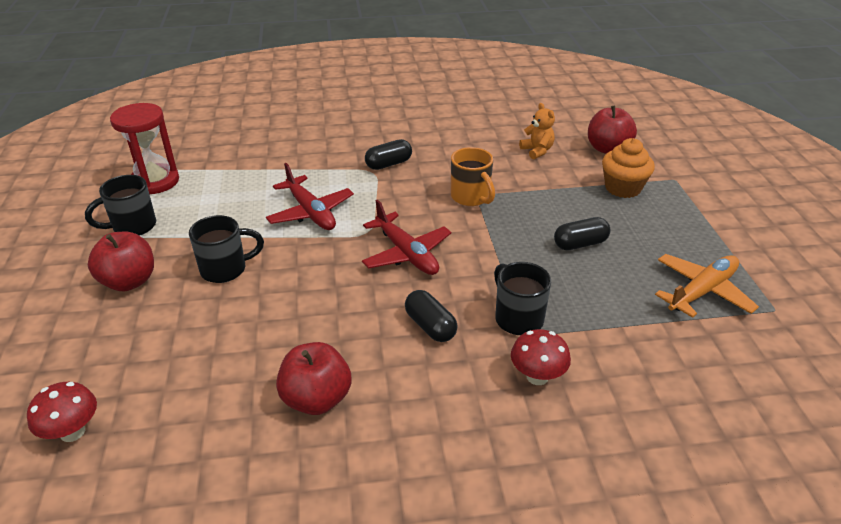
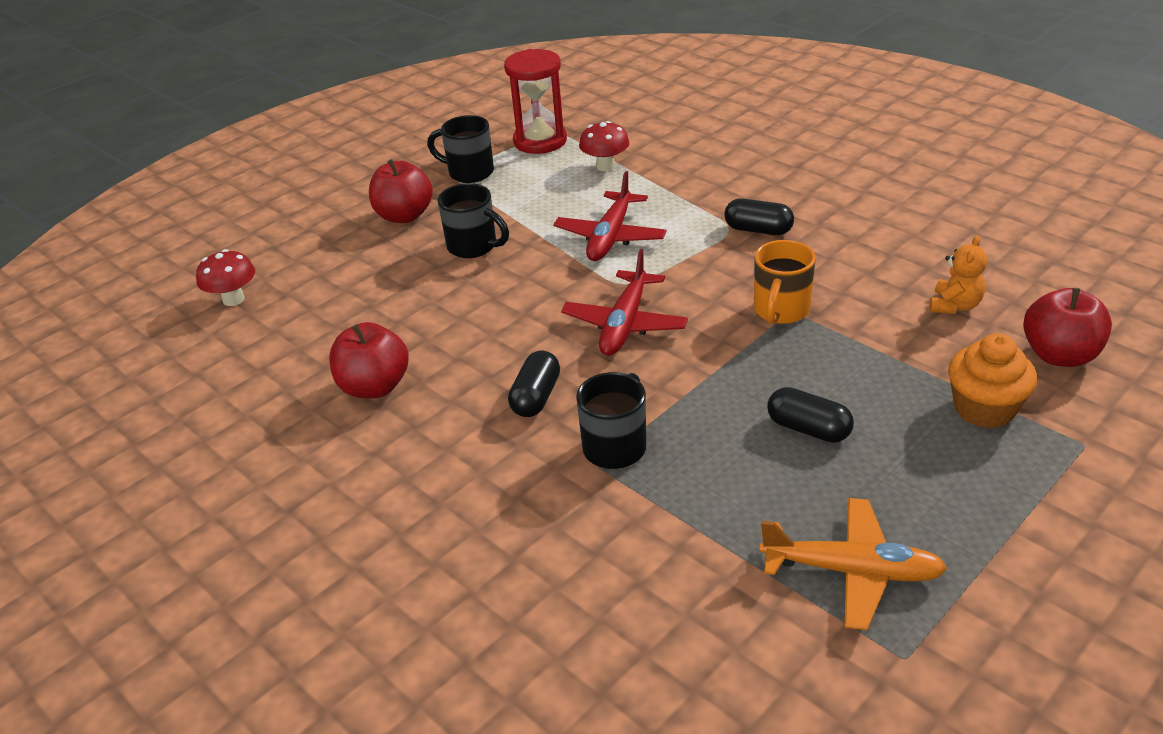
camera: 55 degrees right, 0 degrees up
(537, 377) = (542, 503): red mushroom -> red mushroom (605, 166)

